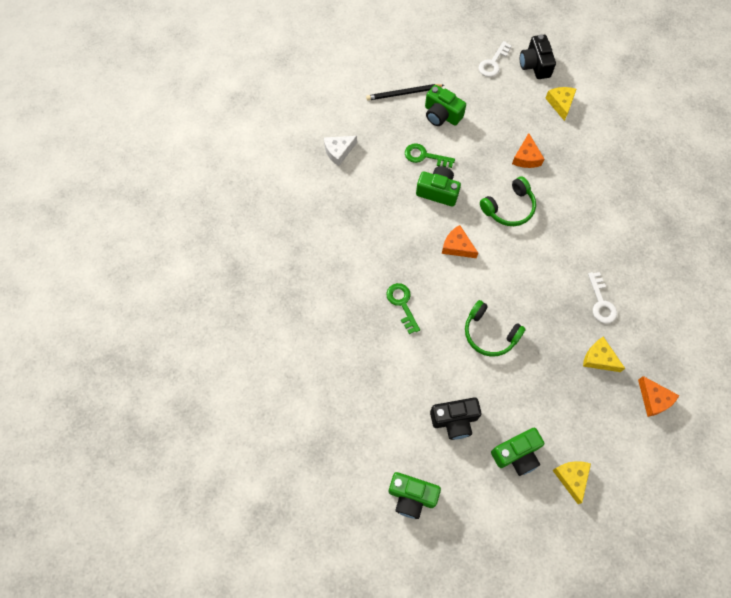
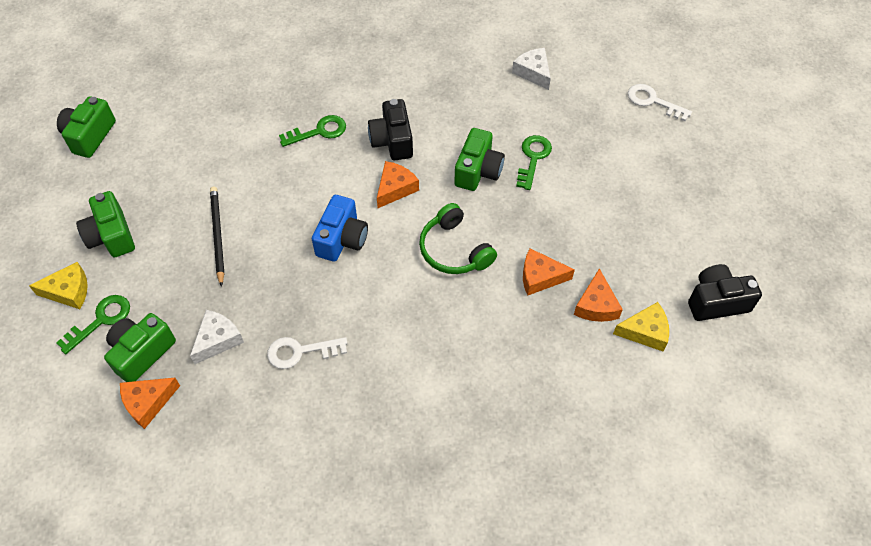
camera: 90 degrees right, 10 degrees down
(403, 93) = (634, 137): black pencil -> black pencil (217, 235)
(441, 115) = (604, 179): green camera -> green camera (142, 353)
(454, 420) = (166, 177): black camera -> black camera (392, 141)
(489, 334) = (269, 217): green headphones -> none
(493, 63) = (709, 245): white key -> white key (653, 101)
(506, 281) = (342, 239): none -> blue camera
(544, 128) = (596, 305): none -> orange cheese
(594, 447) = (101, 320): none -> green key
(599, 358) = (218, 339): yellow cheese -> white cheese

